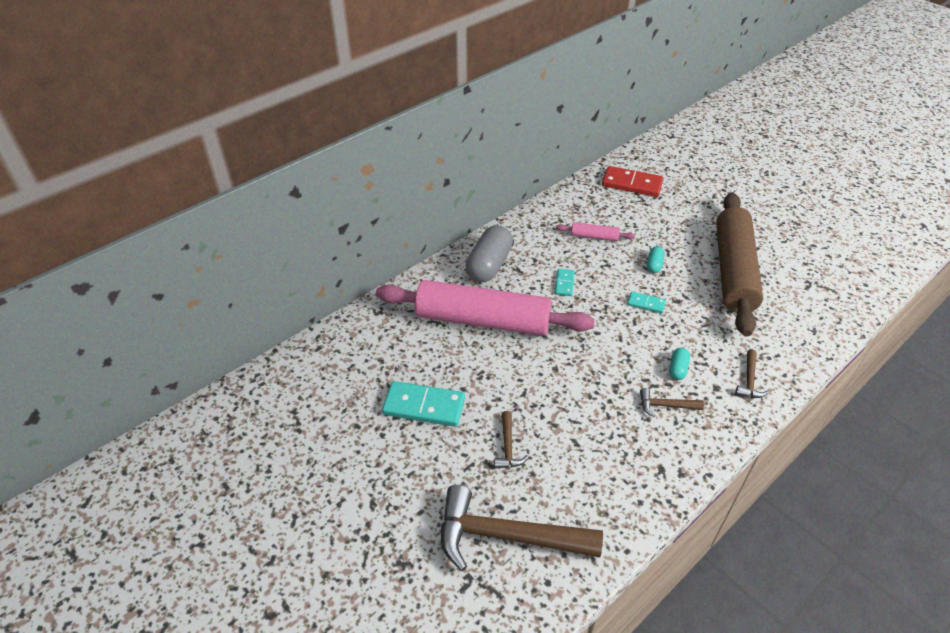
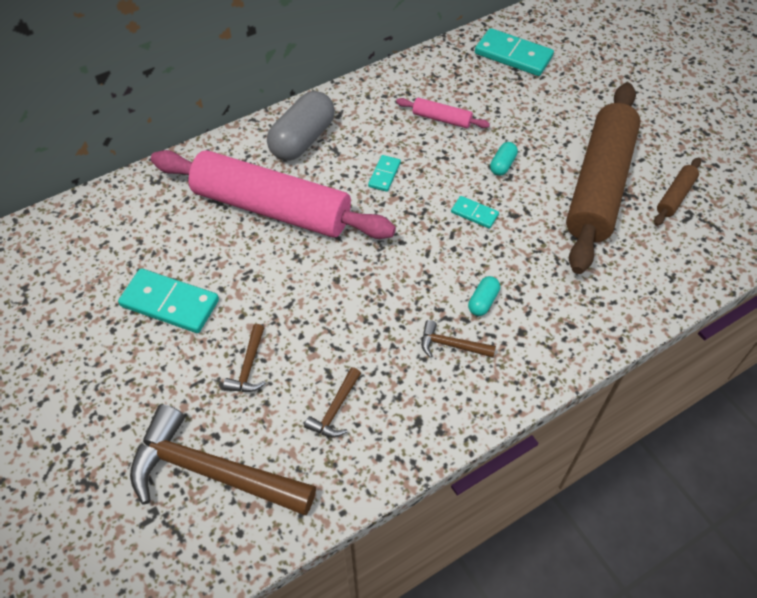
camera: 10 degrees right, 10 degrees up
(632, 184) = (513, 55): red domino -> turquoise domino
(749, 380) = (566, 329): brown hammer -> brown hammer (335, 409)
(793, 271) = (675, 196): none -> brown rolling pin

